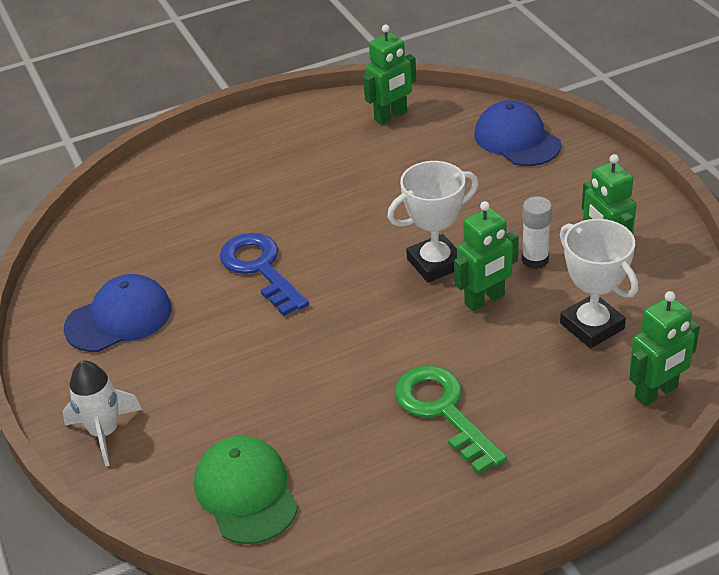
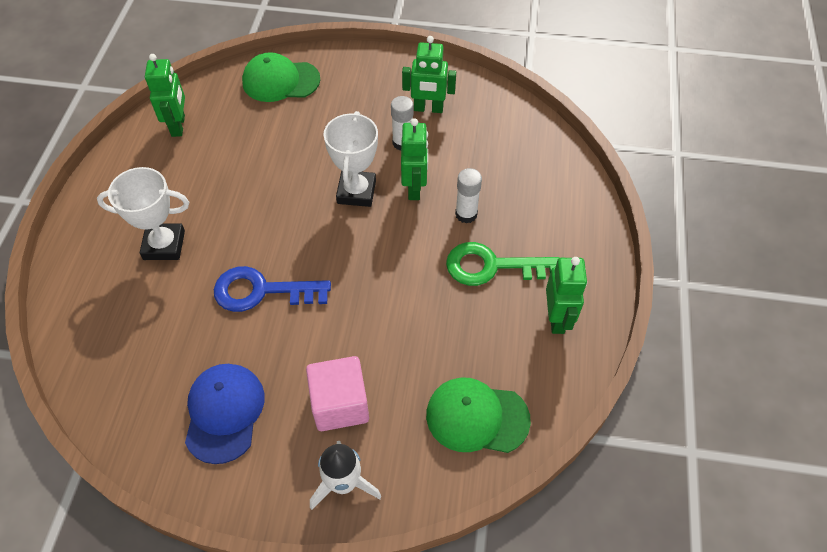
camera: 60 degrees left, 15 degrees up
(183, 385) = (340, 404): none -> pink cube
(491, 355) = (466, 214): none -> white glue stick
(517, 139) = (280, 81): blue cap -> green cap
(592, 326) = (484, 153): white trophy -> white trophy (164, 245)
(656, 392) = (560, 160): green robot -> green robot (557, 318)

